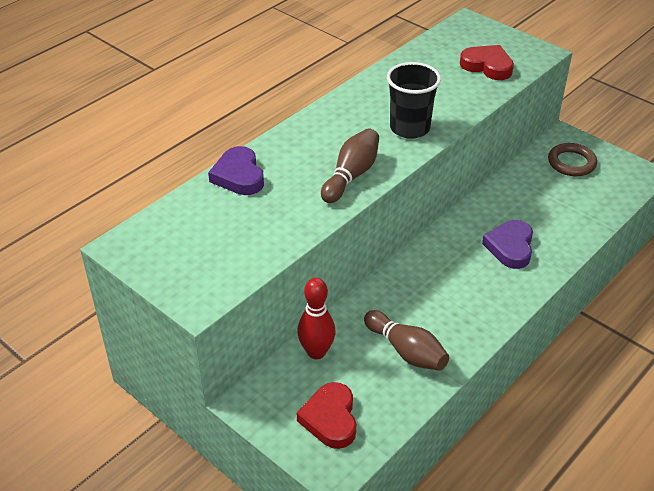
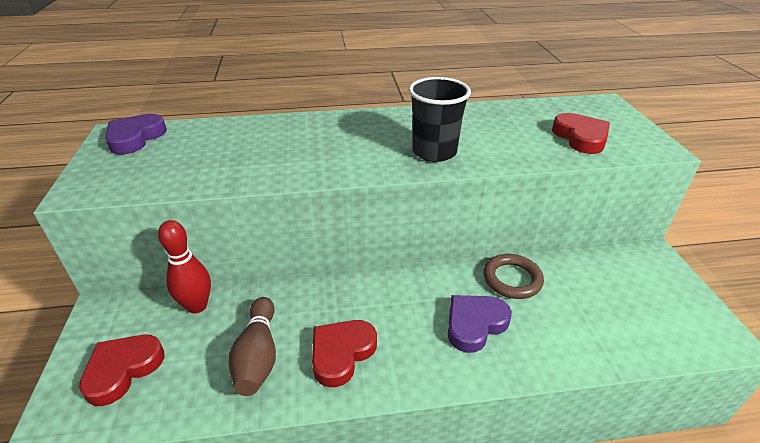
camera: 40 degrees right, 5 degrees down
(239, 176) = (254, 127): purple heart -> purple heart (135, 138)
(351, 175) = (330, 163): brown bowling pin -> none
(455, 315) = (341, 353): none -> red heart
(571, 163) = (637, 282): brown ring -> brown ring (512, 279)

